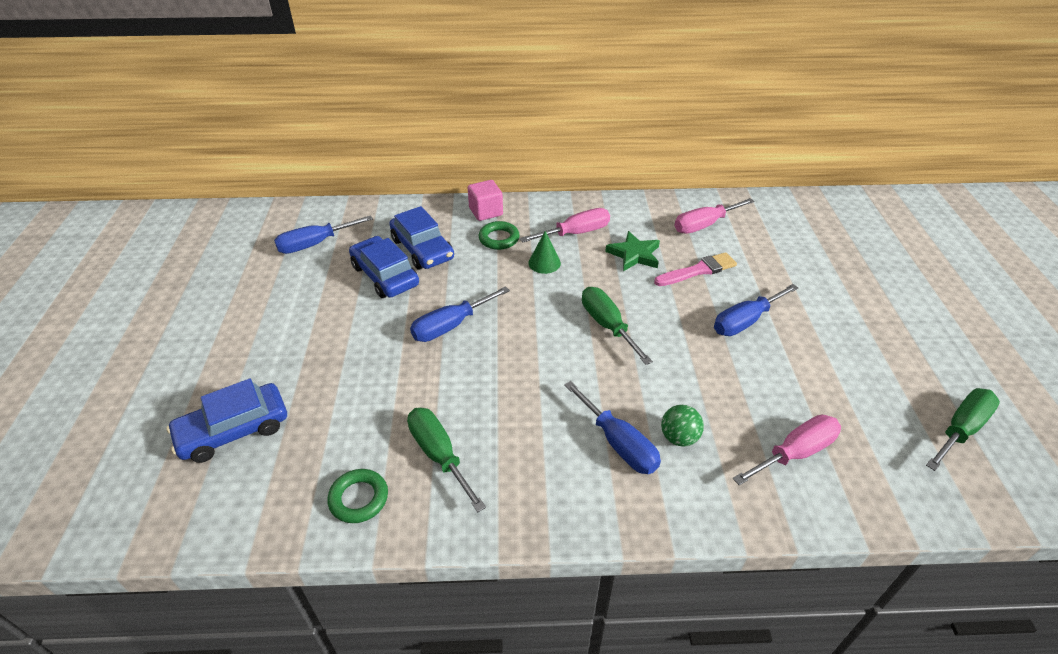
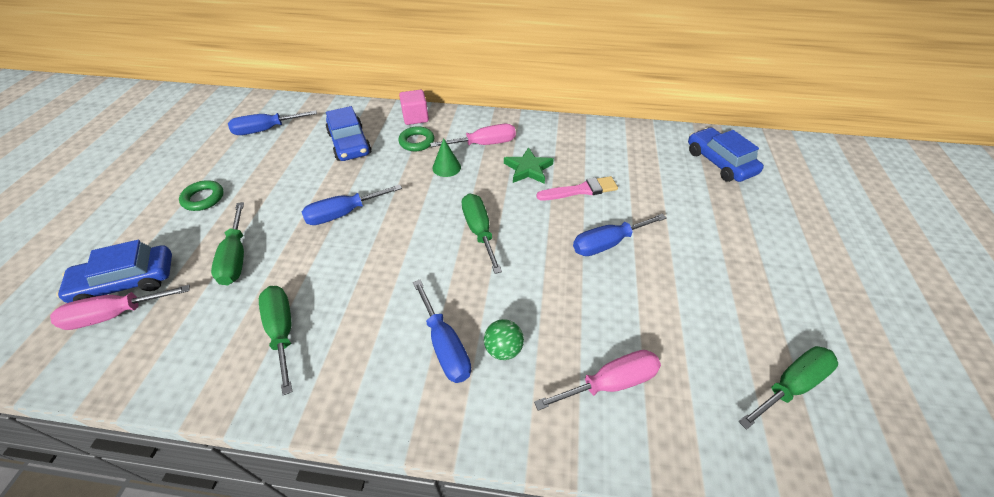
camera: 10 degrees right, 5 degrees up
(349, 387) = (236, 257): none -> green screwdriver
(359, 498) = (196, 362): green ring -> green ring (203, 198)
(385, 275) = (309, 163): blue car -> blue car (719, 162)
(704, 225) = (601, 149): pink screwdriver -> pink screwdriver (115, 315)

